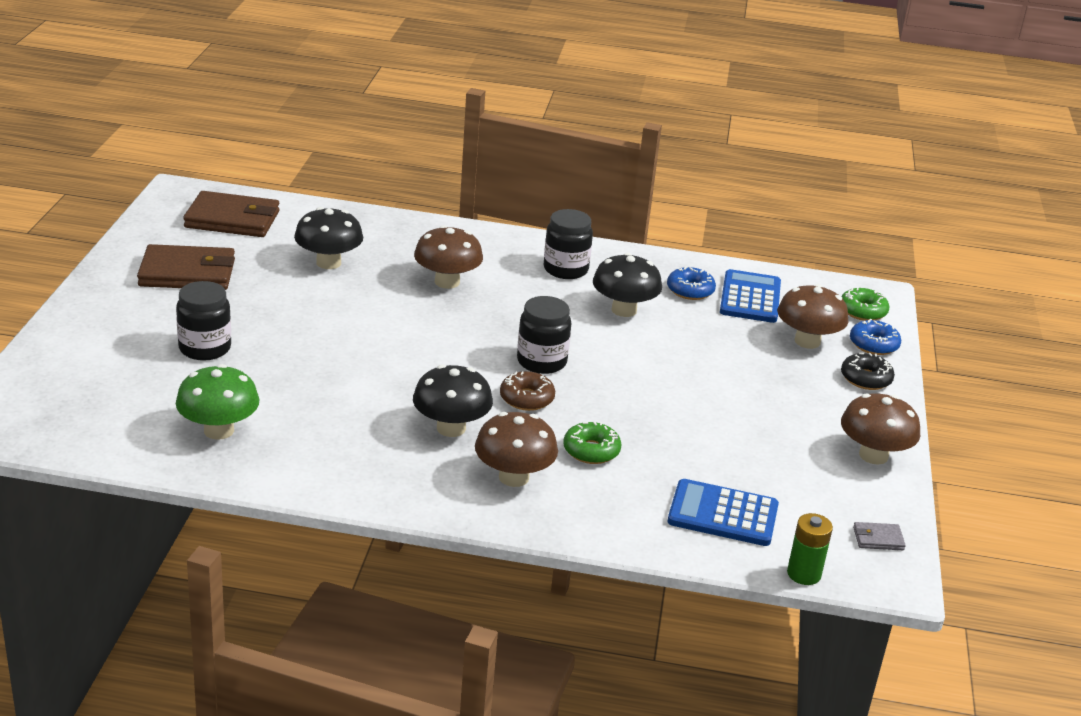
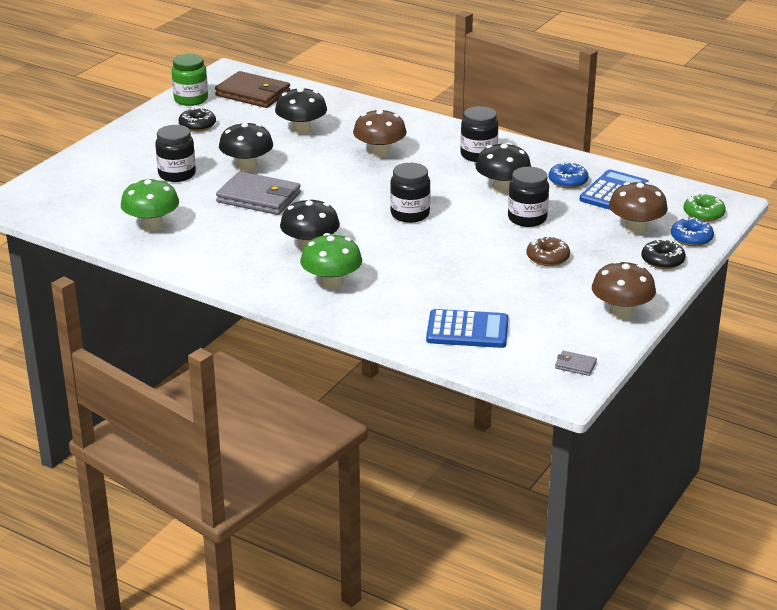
camera: 25 degrees right, 0 degrees up
(154, 237) = (191, 99): none -> green jar
(187, 273) = (197, 125): brown wallet -> black donut
(292, 323) = (247, 166): none -> black mushroom
(337, 367) = (258, 198): none -> grey wallet
(513, 477) = (331, 283): brown mushroom -> green mushroom
(526, 398) = (380, 236): brown donut -> brown donut (547, 258)
(591, 451) = (401, 276): green donut -> none
(680, 346) = (527, 218): none -> black jar
(723, 514) = (467, 330): blue calculator -> blue calculator turned 150 degrees clockwise
(804, 574) = (497, 376): green battery -> none

